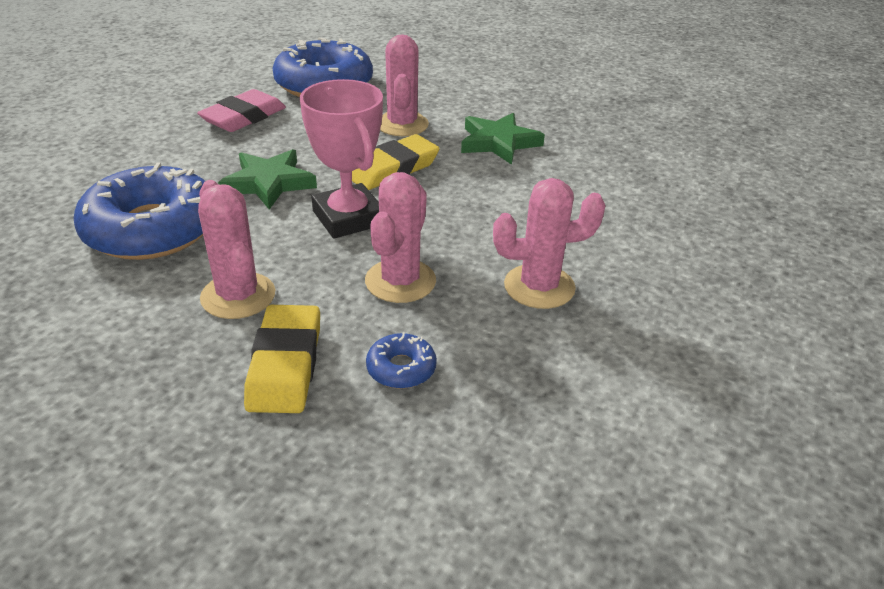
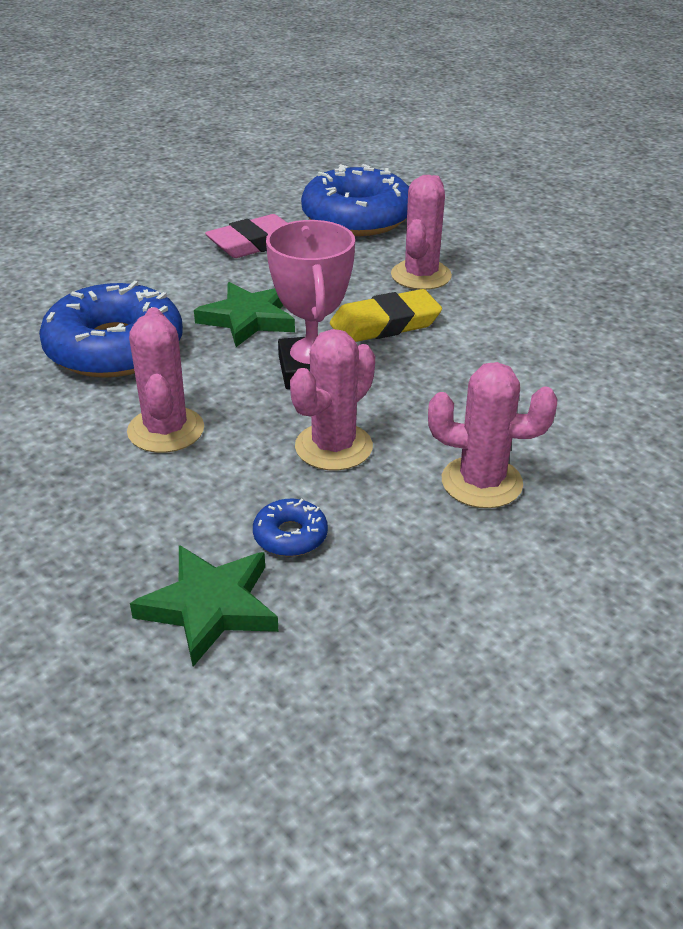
camera: 20 degrees right, 0 degrees up
(285, 364) = (179, 507): yellow eraser -> none
(498, 143) = (521, 313): green star -> green star (210, 607)

